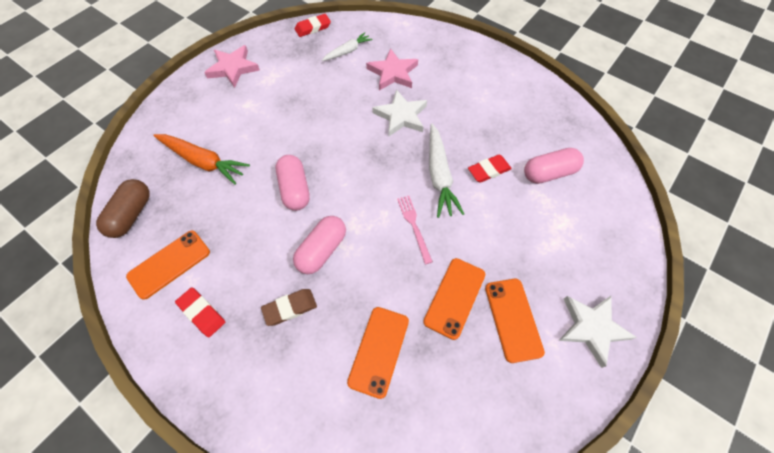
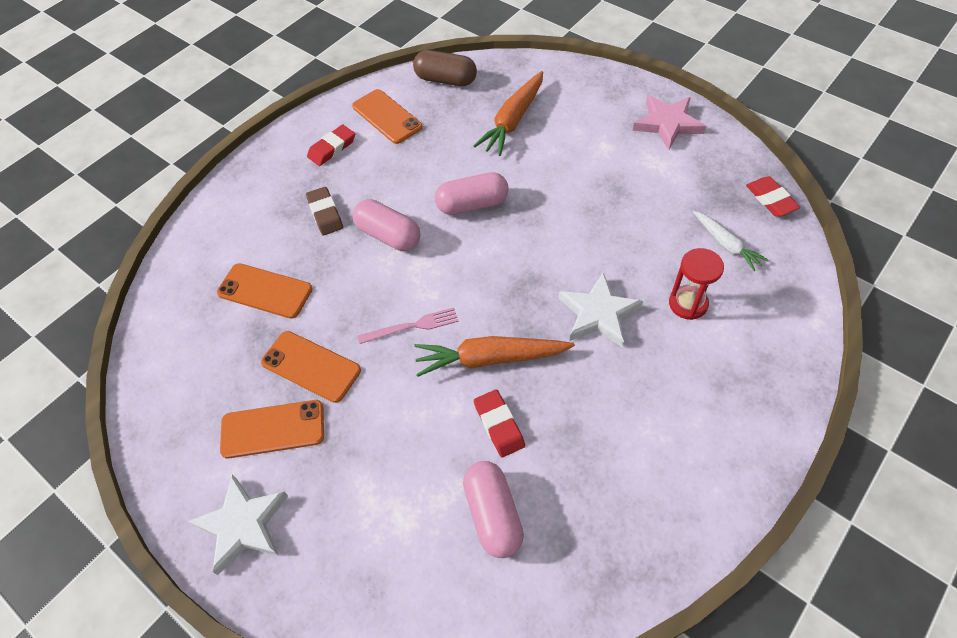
camera: 95 degrees right, 5 degrees down
(393, 73) = (688, 303): pink star -> red hourglass
(439, 176) = (490, 359): white carrot -> orange carrot

